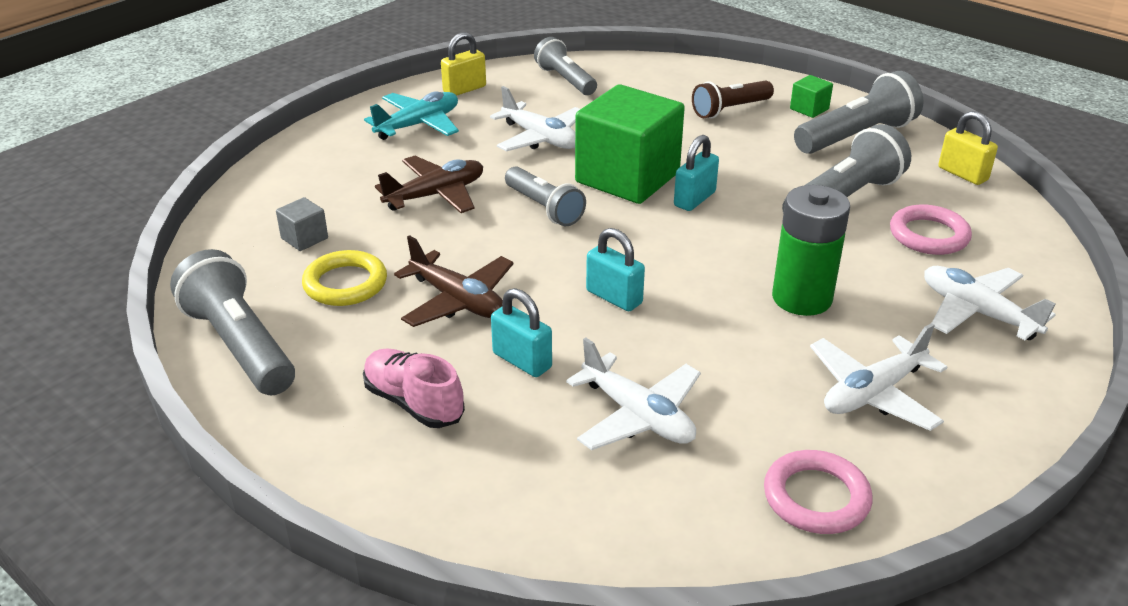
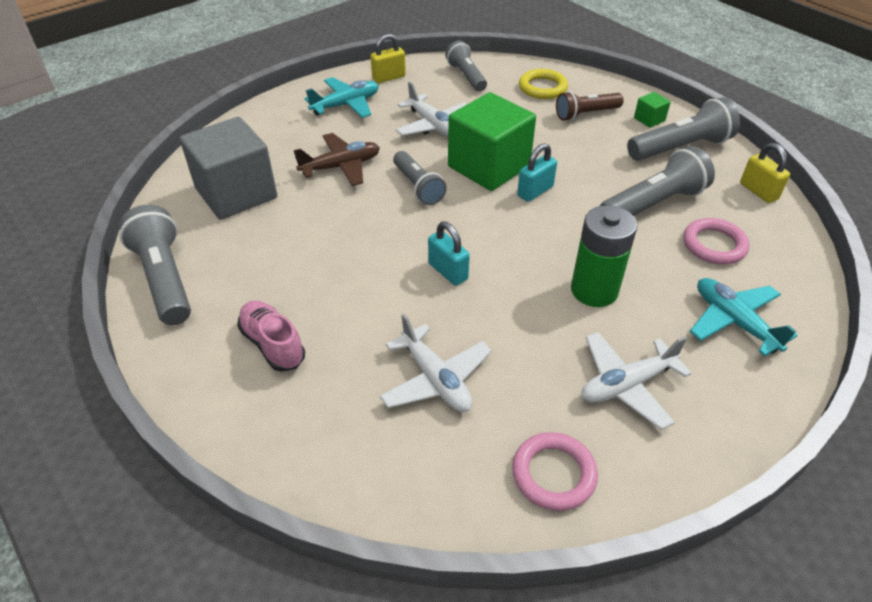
camera: 10 degrees right, 10 degrees up
(304, 238) = (236, 193): grey cube -> grey cube, size x2.46
(345, 284) = (254, 235): yellow ring -> yellow ring (542, 88)
(458, 301) = (330, 260): brown plane -> none
(522, 361) = (362, 318): turquoise padlock -> none
(977, 313) = (734, 321): white plane -> turquoise plane

